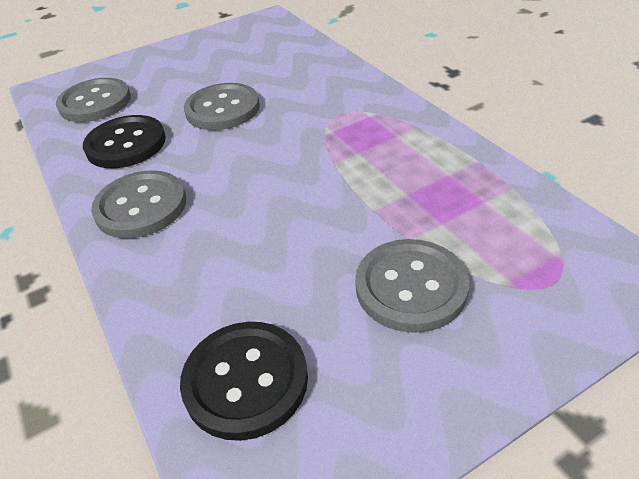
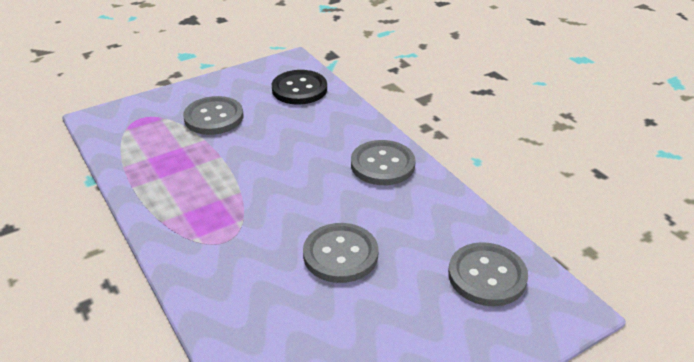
camera: 175 degrees right, 5 degrees down
(126, 144) = (422, 218): black button -> none

